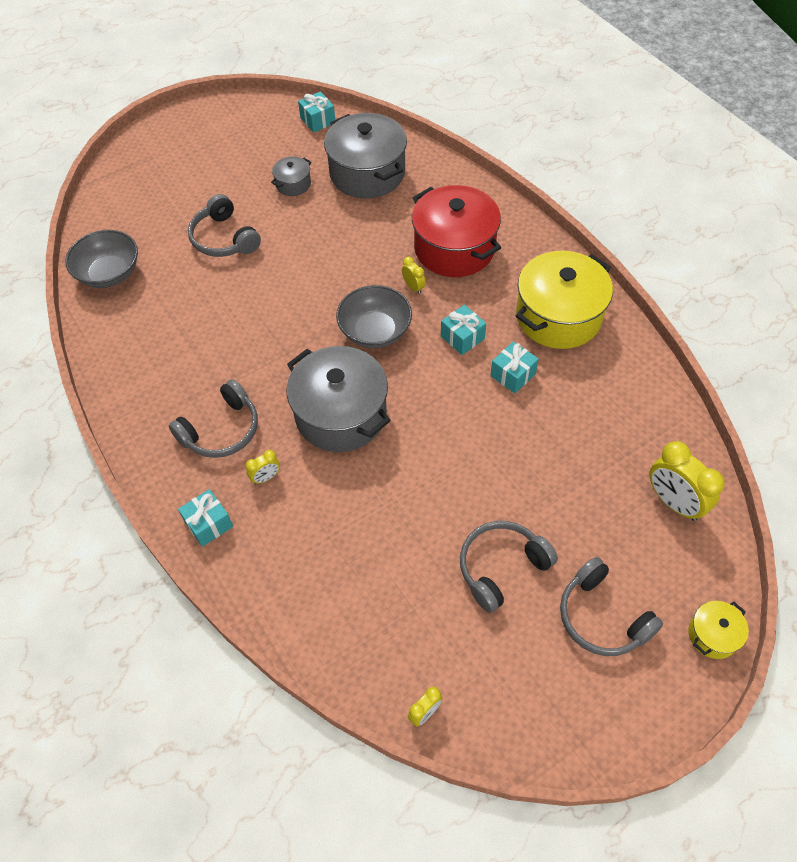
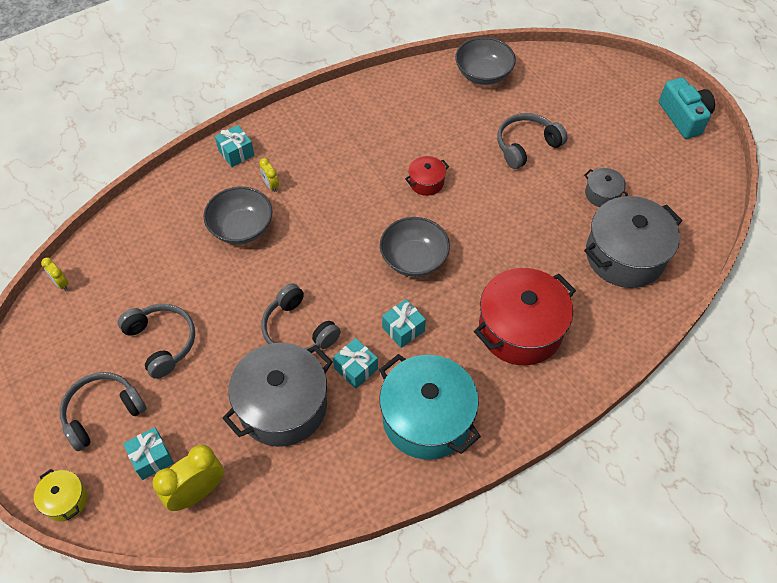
camera: 90 degrees right, 0 degrees up
(198, 121) = (684, 117): none -> turquoise camera
(221, 430) = (318, 156): grey headphones -> grey headphones (298, 330)
(270, 323) = (426, 182): none -> red pot
(318, 120) = (701, 213): turquoise gift -> turquoise gift (151, 458)
(332, 502) = (241, 228): none -> grey bowl
(341, 414) = (325, 233): grey pot -> grey pot (282, 406)
(413, 287) = (467, 291): yellow clock -> none
(558, 316) = (427, 418): yellow pot -> turquoise pot

